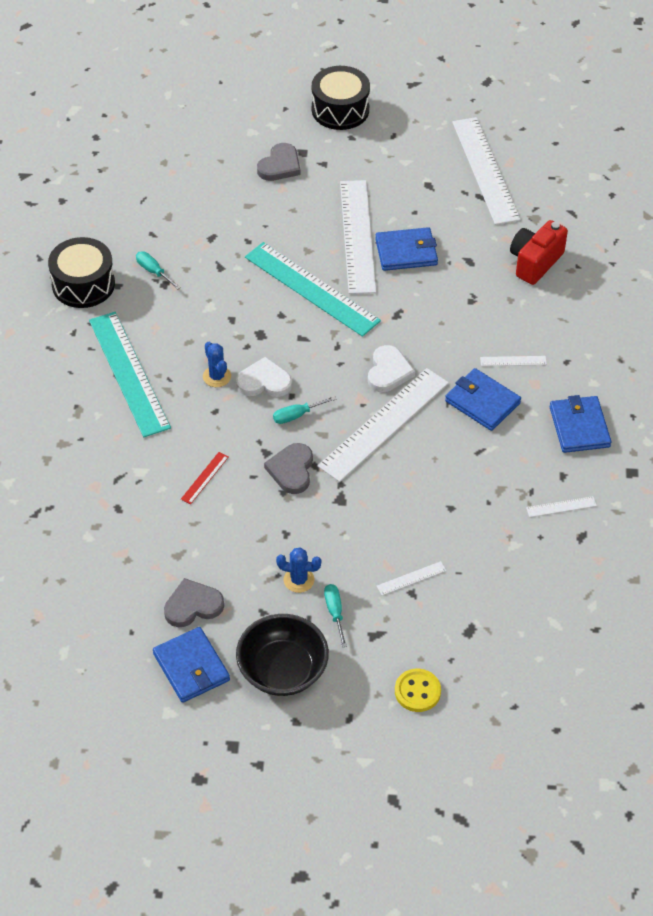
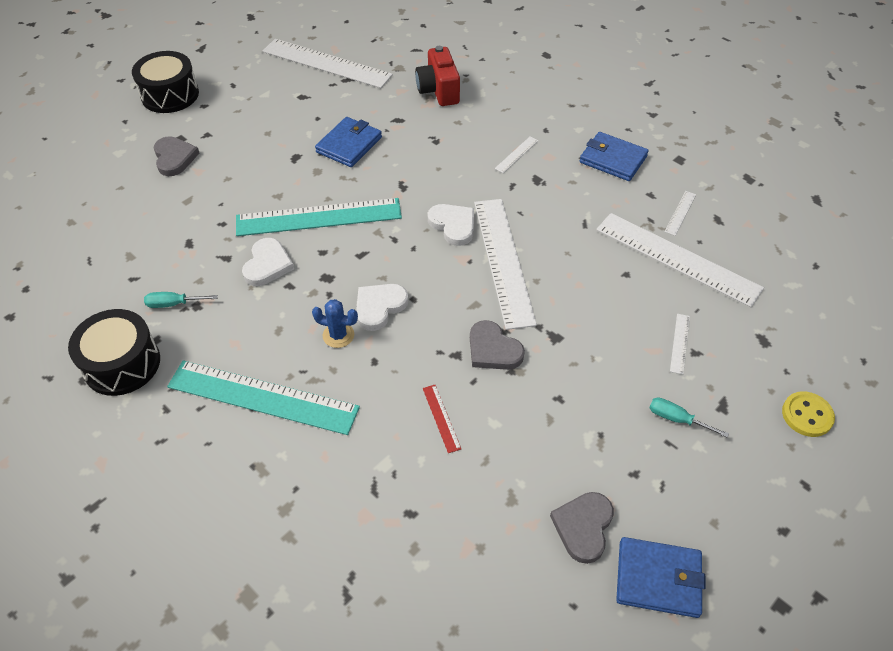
camera: 50 degrees left, 0 degrees up
(237, 294) = (267, 265): none -> white heart
(282, 670) = (715, 502): black bowl -> none
(297, 415) = (438, 308): turquoise screwdriver -> none
(299, 580) = (619, 422): blue cactus -> none
(357, 236) = (300, 160): white ruler -> white ruler (677, 259)
(482, 402) = (539, 193): blue wallet -> none

